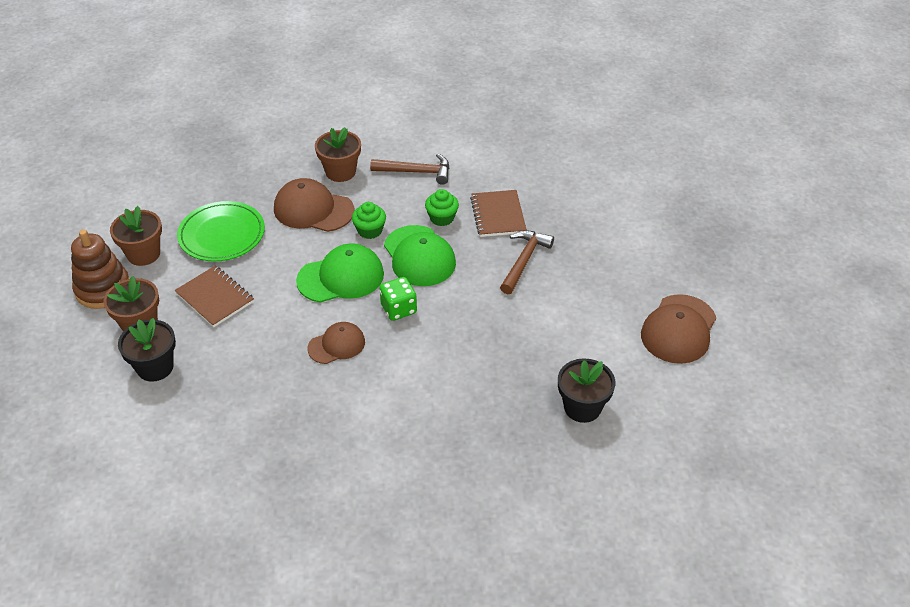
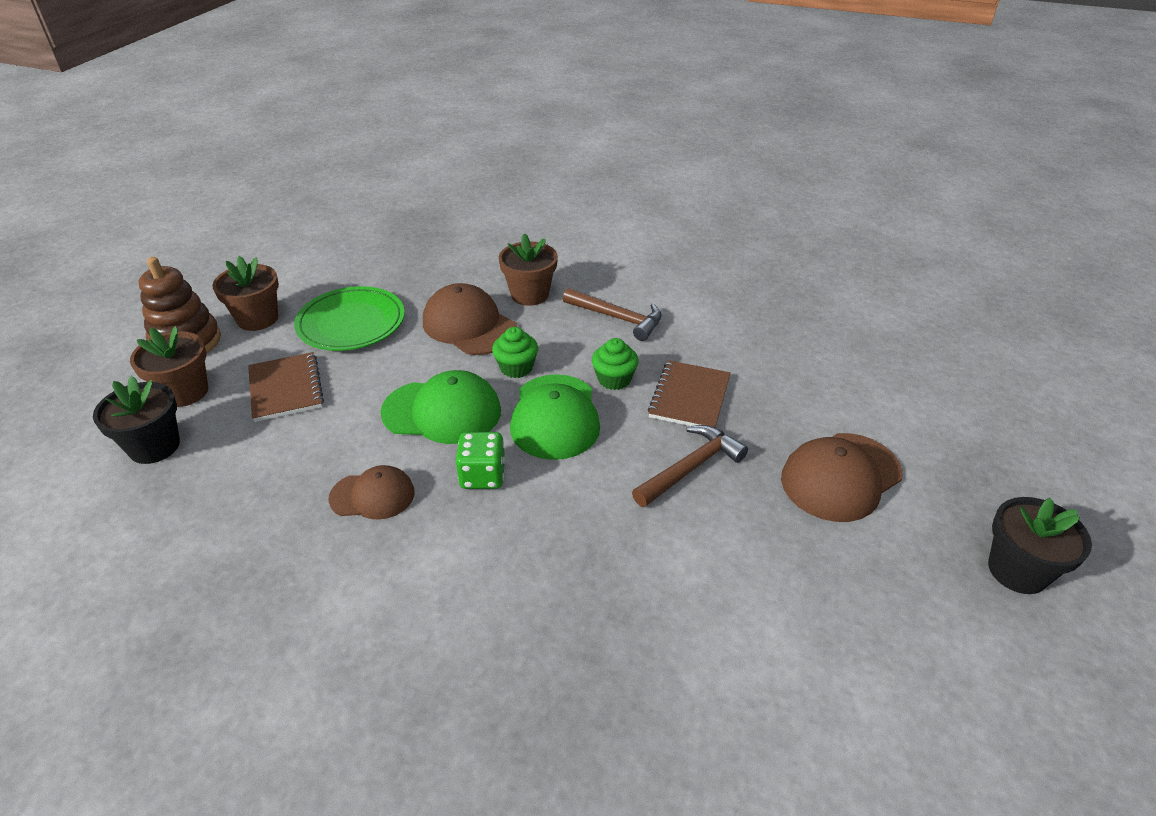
camera: 25 degrees right, 5 degrees down
(582, 407) = (653, 737): black flower pot -> black flower pot (1017, 571)
(678, 329) = (885, 661): brown cap -> brown cap (840, 477)

